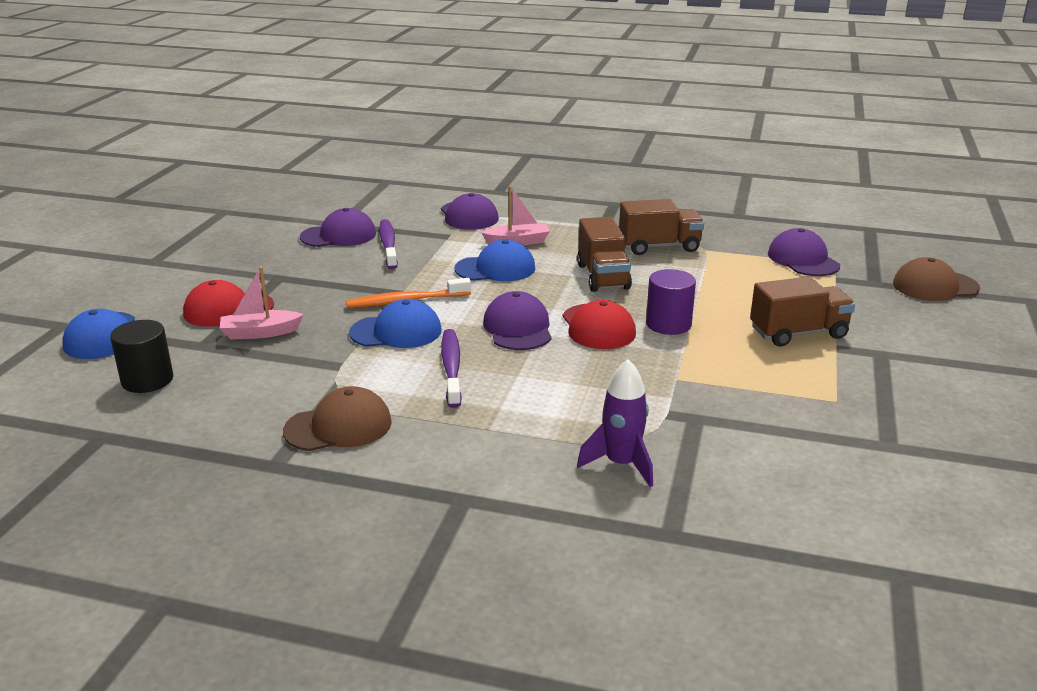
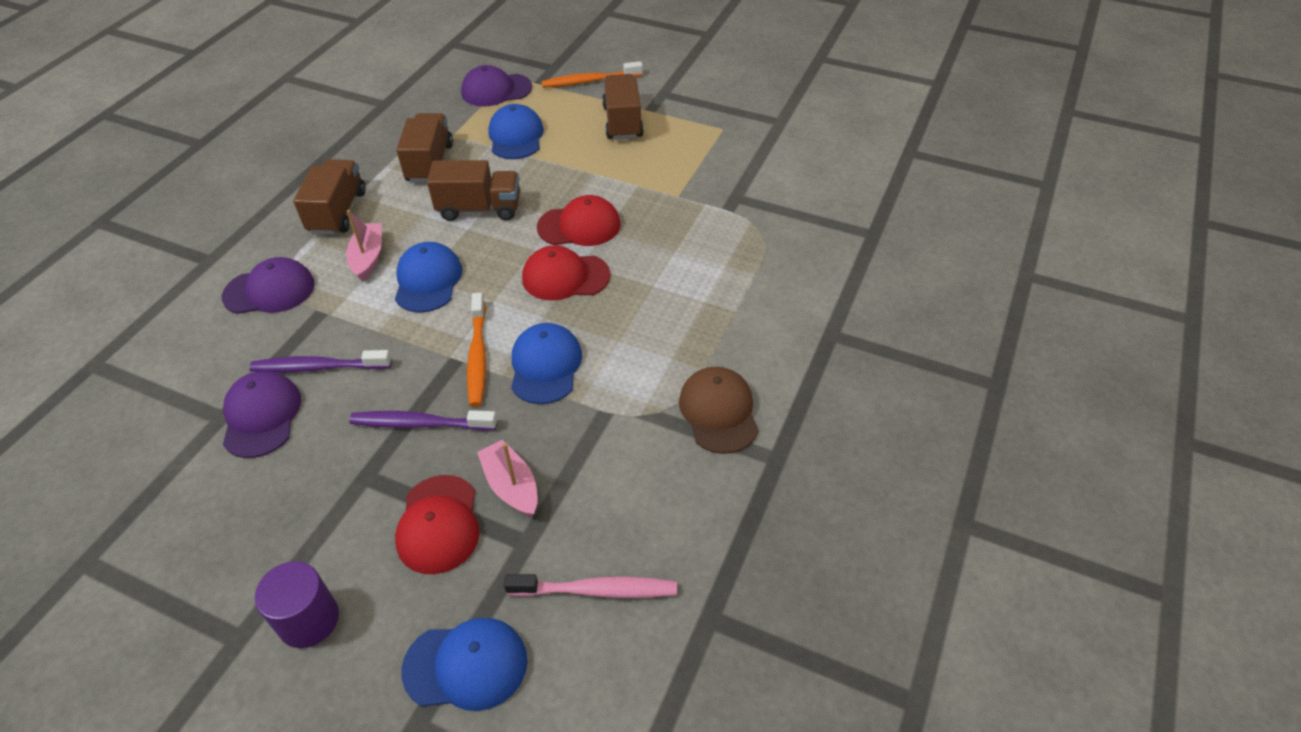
camera: 80 degrees left, 20 degrees up
(147, 380) = (596, 590): black cylinder -> pink toothbrush
(260, 333) = (511, 486): pink boat -> pink boat turned 150 degrees clockwise
(451, 368) = (629, 328): purple toothbrush -> purple toothbrush (420, 424)
(518, 328) = (565, 277): purple cap -> red cap
(571, 222) = (338, 212): none -> brown truck
(621, 464) = (792, 244): purple rocket -> none
(668, 324) = (587, 185): purple cylinder -> purple cylinder (308, 620)
(728, 279) = (516, 136): none -> blue cap
(865, 306) = (589, 81): none -> orange toothbrush
(935, 286) = (569, 43): brown cap -> none

